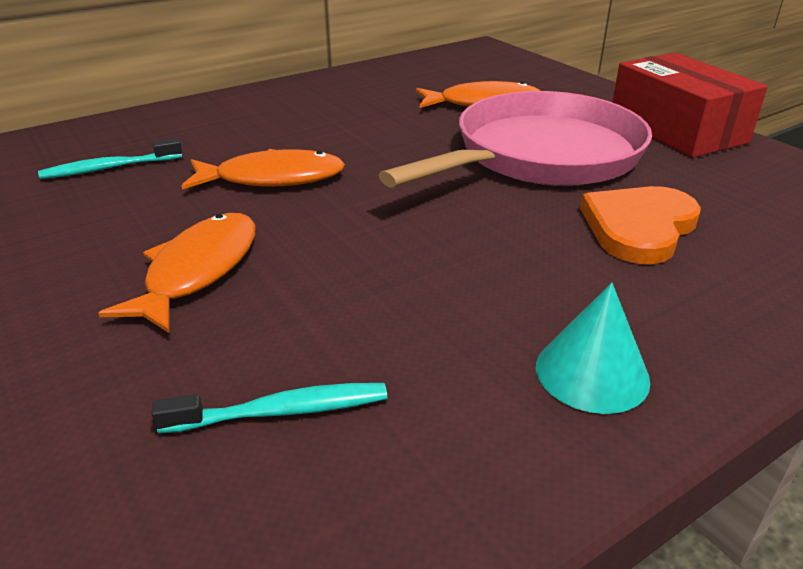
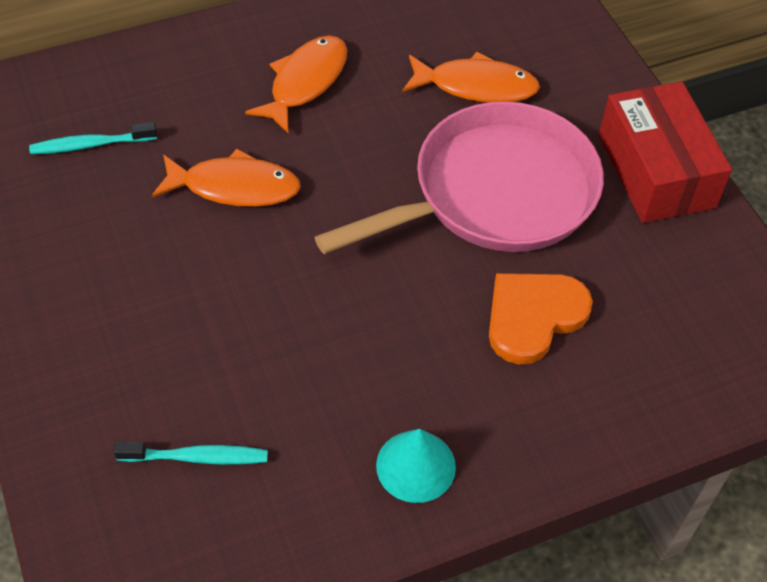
camera: 10 degrees right, 20 degrees up
(198, 270) = (156, 304): orange fish -> orange fish (305, 82)

